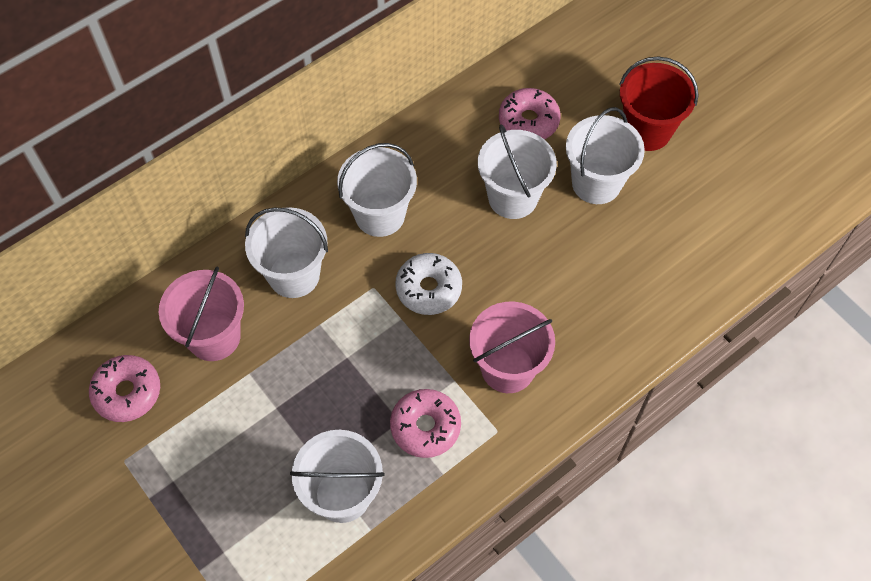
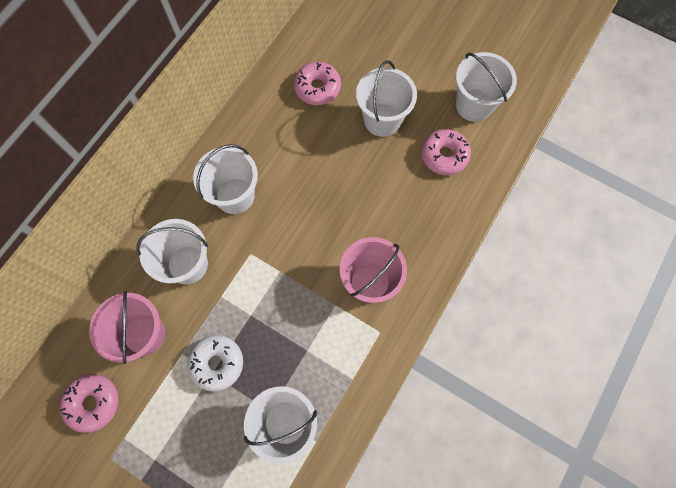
camera: 20 degrees left, 10 degrees up
(425, 427) = (327, 348): pink donut -> pink donut (444, 155)
(428, 289) = (291, 241): white donut -> white donut (217, 363)
(512, 197) = (327, 150): white bucket -> white bucket (474, 105)
(647, 131) = (403, 69): red bucket -> none

